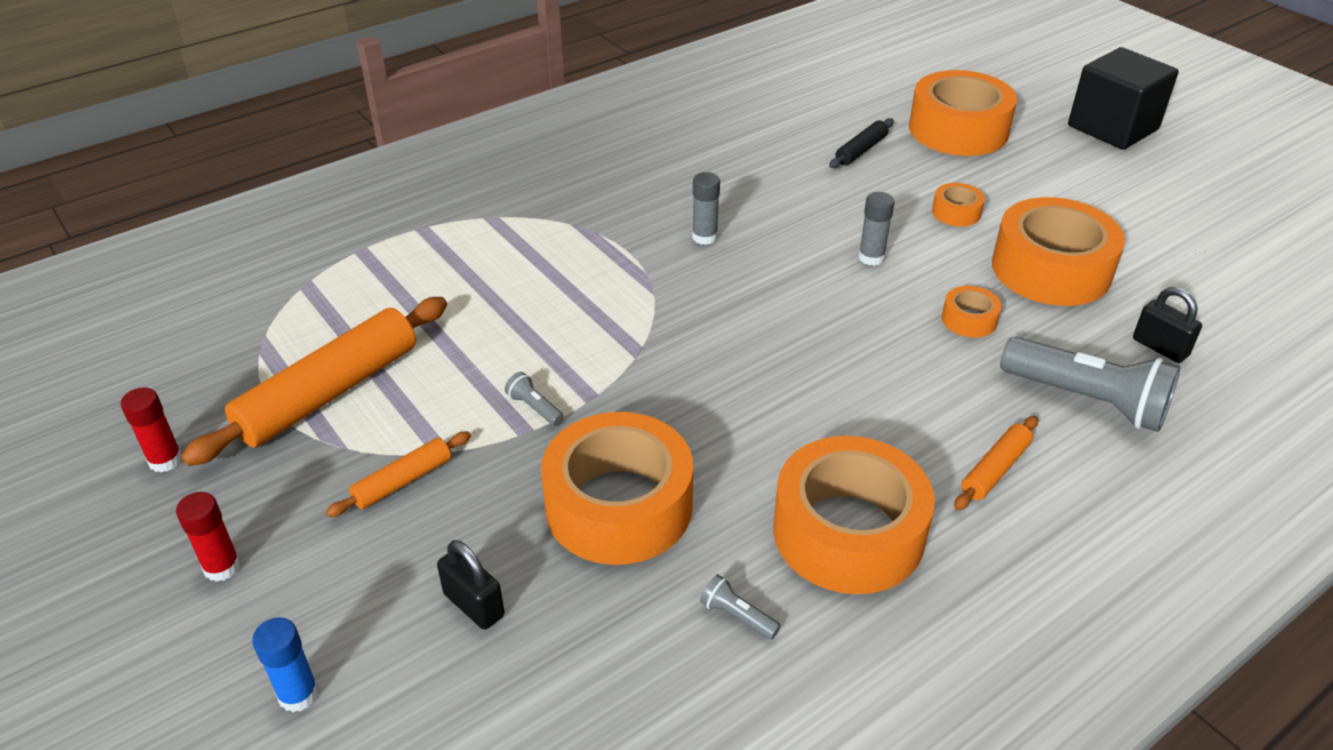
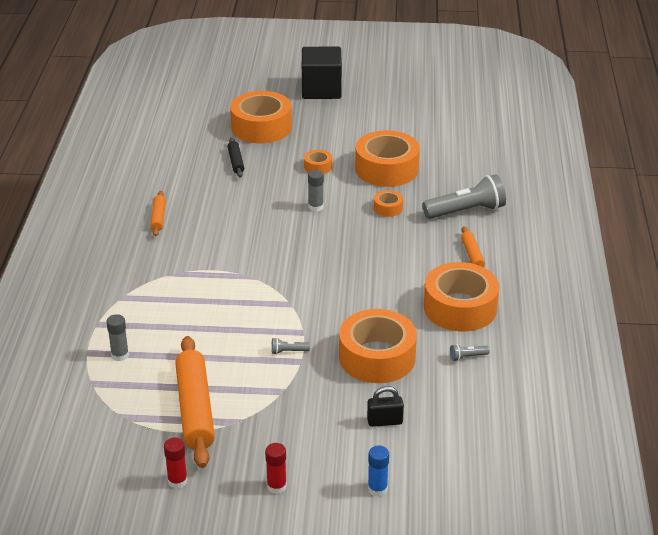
camera: 50 degrees left, 5 degrees down
(403, 481) = (287, 411): orange rolling pin -> orange rolling pin (158, 217)
(704, 237) = (235, 242): grey glue stick -> grey glue stick (120, 355)
(1160, 347) = (462, 176): black padlock -> none

